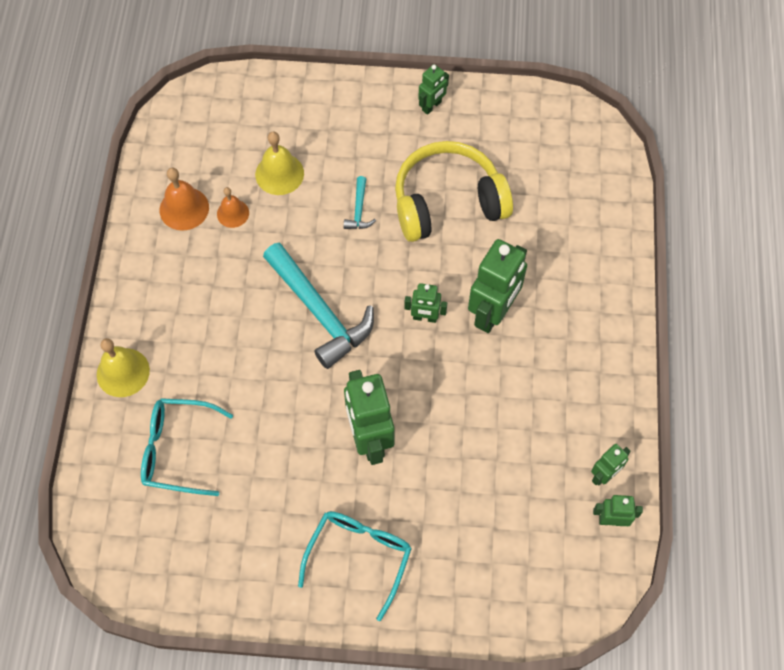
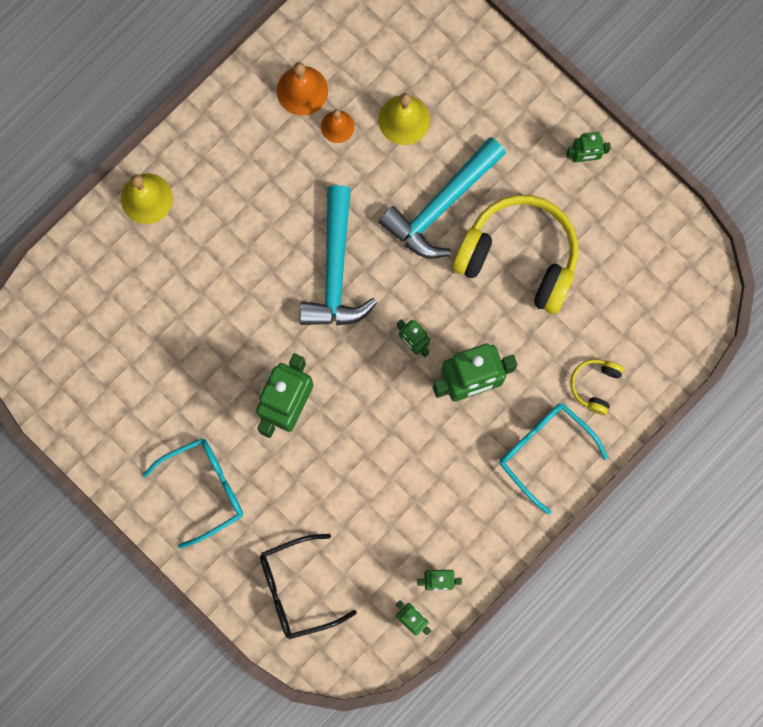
camera: 40 degrees right, 15 degrees up
(177, 450) = (138, 296): turquoise glasses -> turquoise glasses (544, 451)
(359, 210) = (441, 205): turquoise hammer -> turquoise hammer, size x2.28
(503, 574) = (296, 589): none -> black glasses
(583, 246) = (595, 385): none -> yellow headphones

